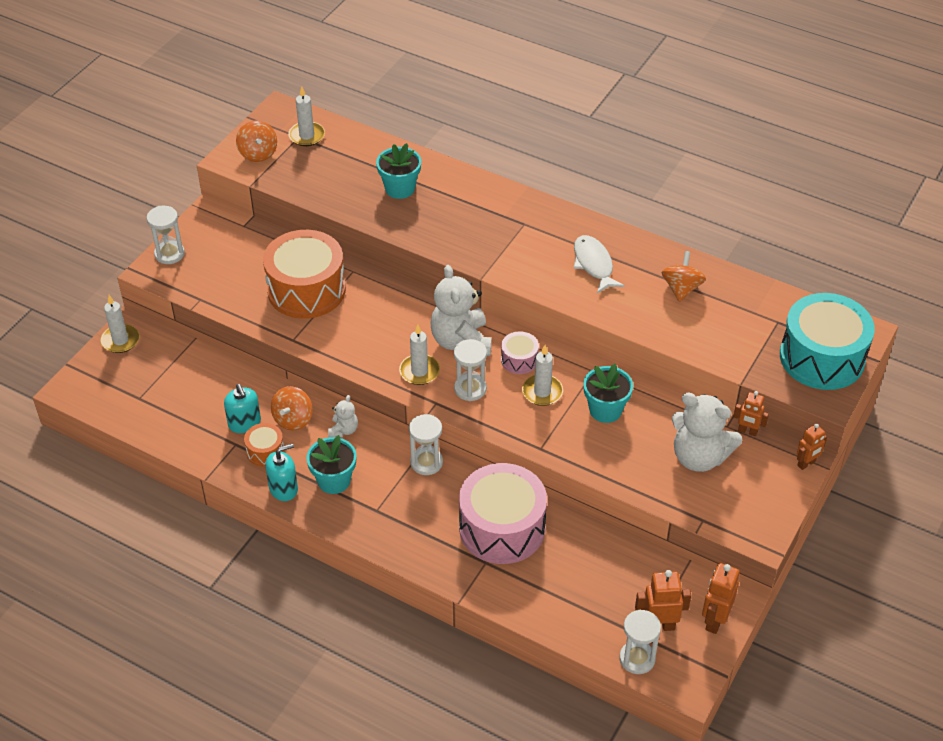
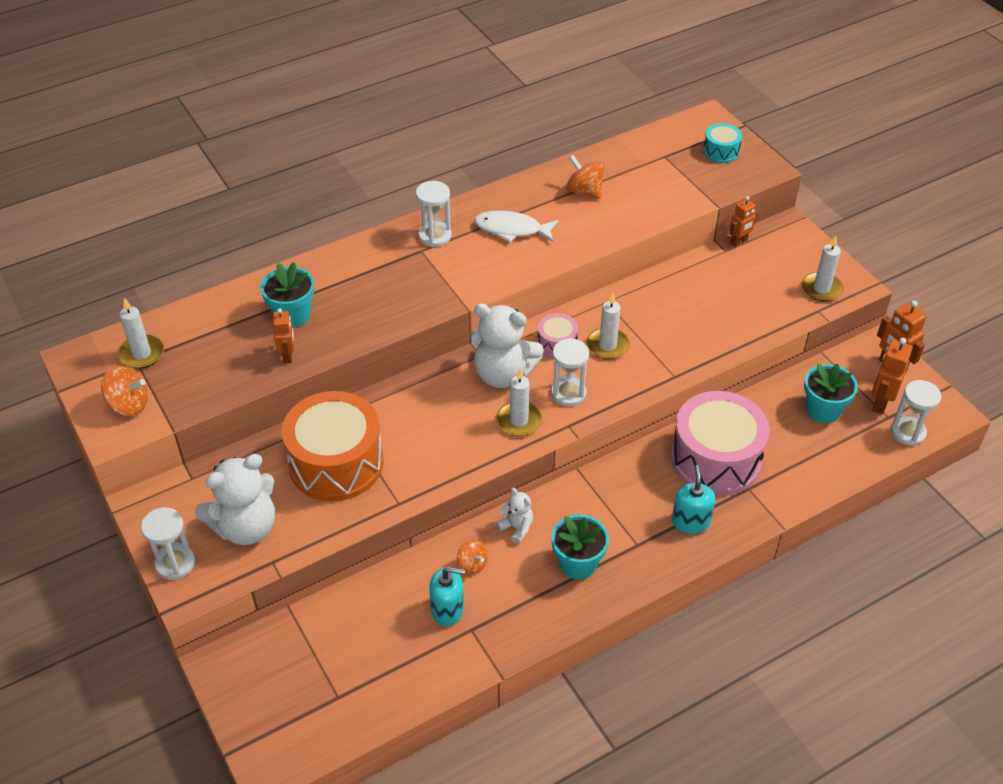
camera: 60 degrees left, 0 degrees up
(120, 340) = (233, 682): white candle -> white candle (821, 289)
(265, 451) = (500, 606): orange drum -> none
(283, 488) = (561, 611): turquoise soap dispenser -> turquoise soap dispenser (690, 522)
(293, 419) = (472, 564): orange spinning top -> orange spinning top, size x0.66
(426, 462) = (602, 480): white hourglass -> white hourglass (435, 236)
(605, 410) = (658, 314): turquoise flower pot -> turquoise flower pot (823, 410)
(699, 457) = (749, 282): white teddy bear -> white teddy bear (246, 527)
(806, 464) = (794, 225): orange robot -> orange robot (288, 356)
(822, 357) = (721, 151): turquoise drum -> turquoise drum, size x0.46

